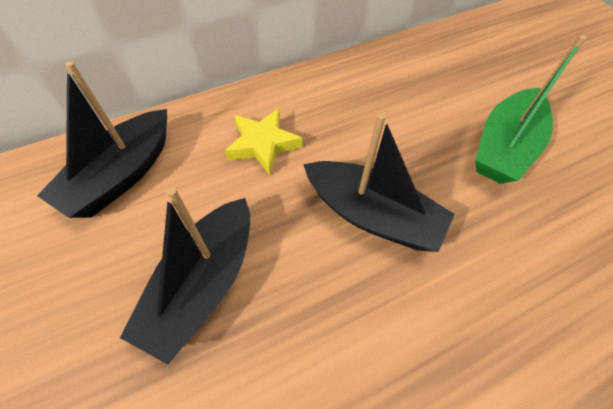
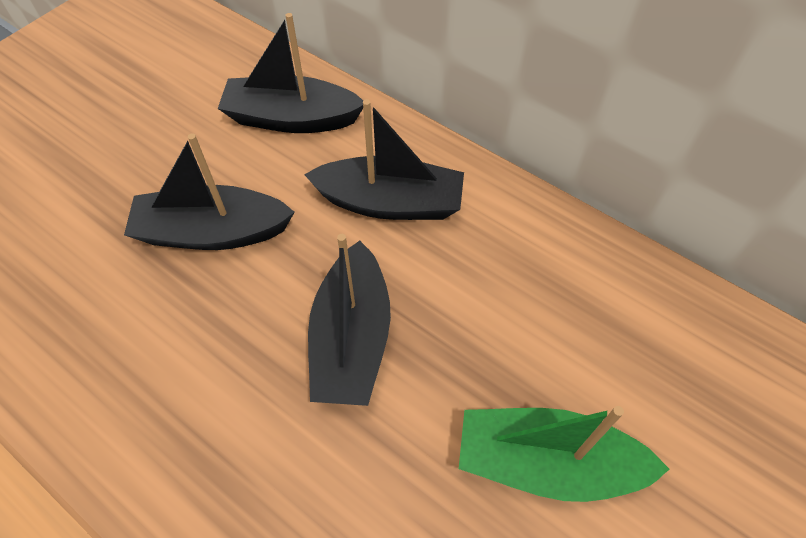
camera: 65 degrees right, 0 degrees up
(263, 144) = (390, 203): yellow star -> black boat

